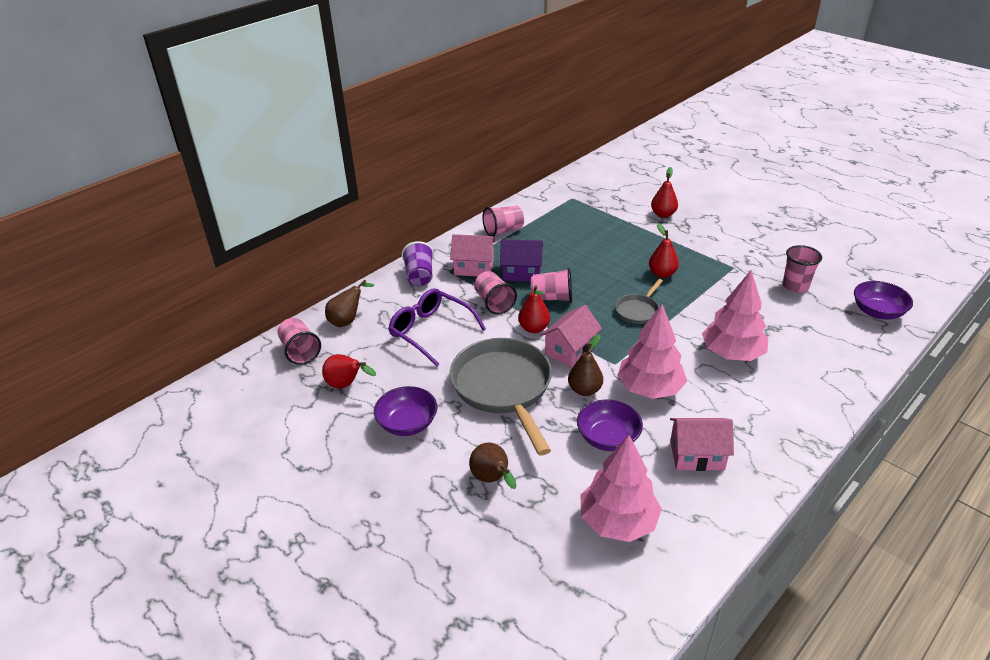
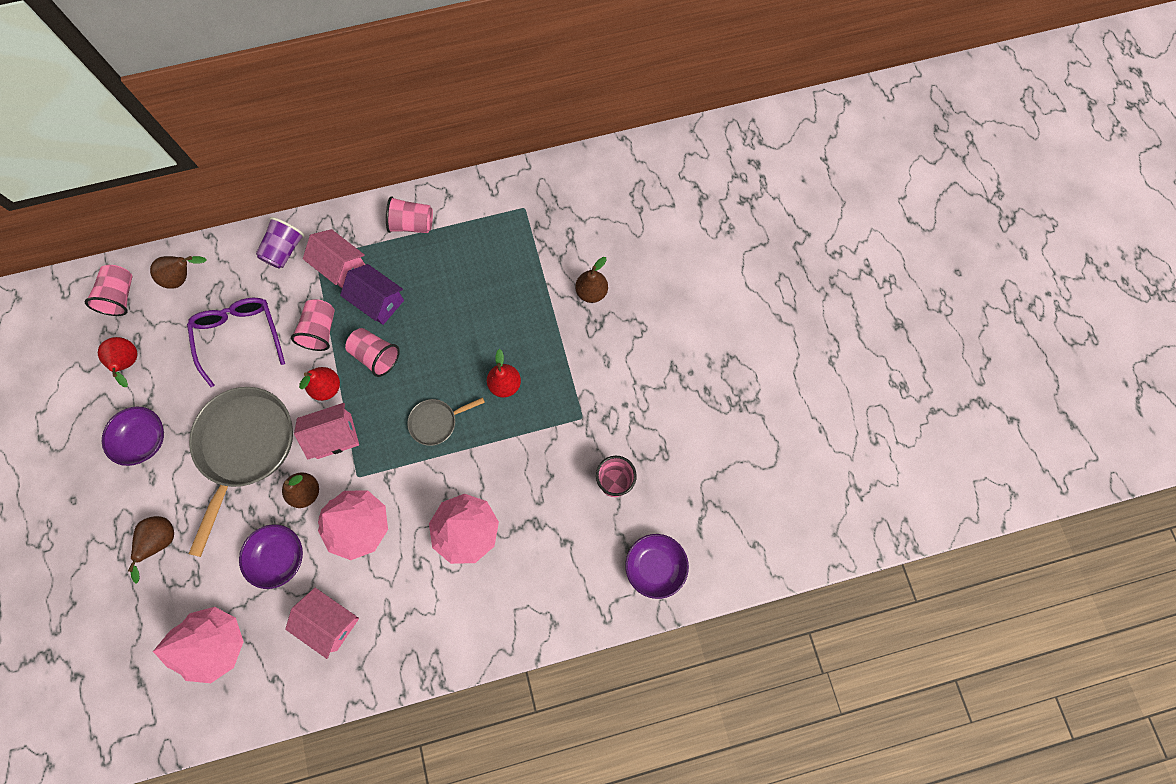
camera: 30 degrees right, 35 degrees up
(663, 214) = (591, 292): red pear -> brown pear

